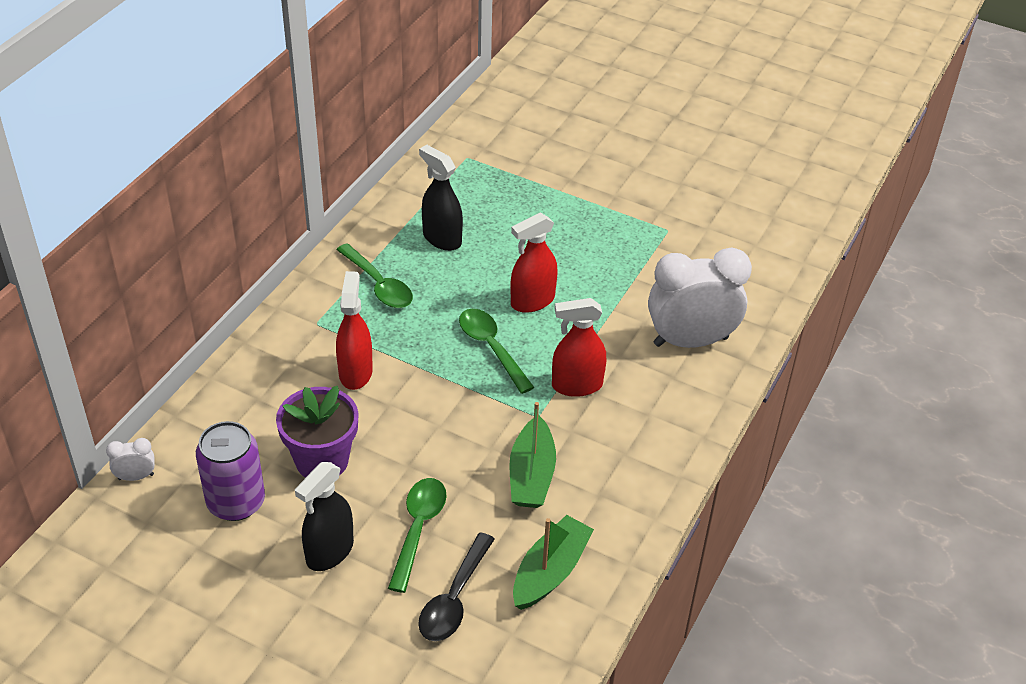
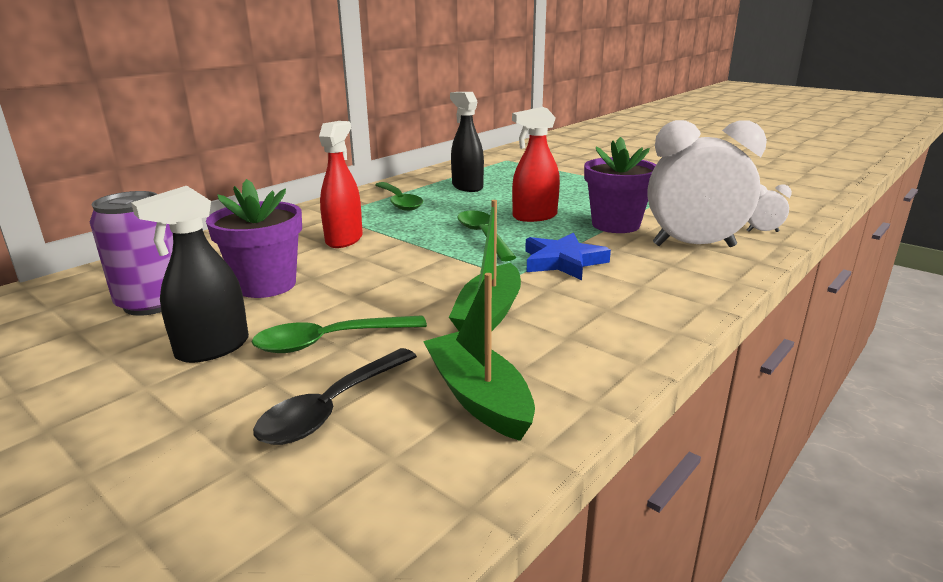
camera: 15 degrees right, 20 degrees down
(136, 477) = (77, 279): white clock -> white clock (762, 231)
(418, 529) = (330, 341): green spoon -> green spoon turned 135 degrees counterclockwise
(550, 571) = (478, 397): green boat -> green boat turned 75 degrees counterclockwise
(576, 385) = (563, 261): red spray bottle -> blue star
(615, 309) = (615, 225): none -> purple flower pot

